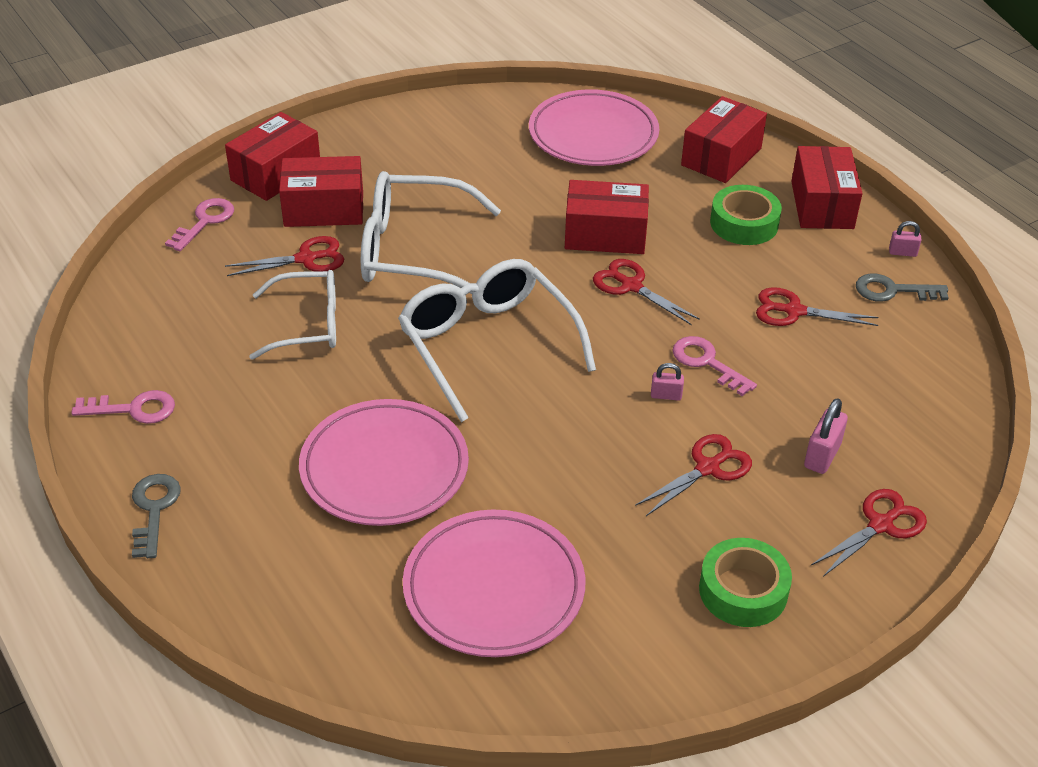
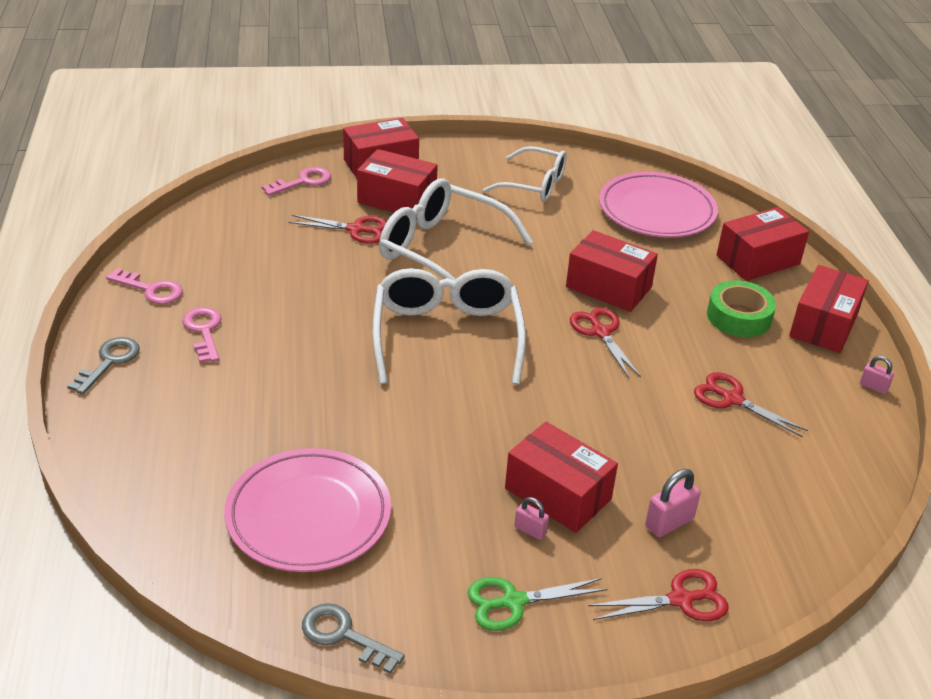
camera: 25 degrees right, 5 degrees down
(307, 325) = (319, 275): white glasses -> white glasses (533, 185)
(384, 468) = (295, 395): pink plate -> none
(666, 395) = (565, 425): pink padlock -> pink padlock (530, 530)
(706, 362) = (621, 412): pink key -> pink key (204, 331)
(708, 468) = (558, 494): red scissors -> red box
(743, 590) = (513, 602): green tape -> green scissors
(892, 291) = (839, 414): grey key -> grey key (343, 635)

